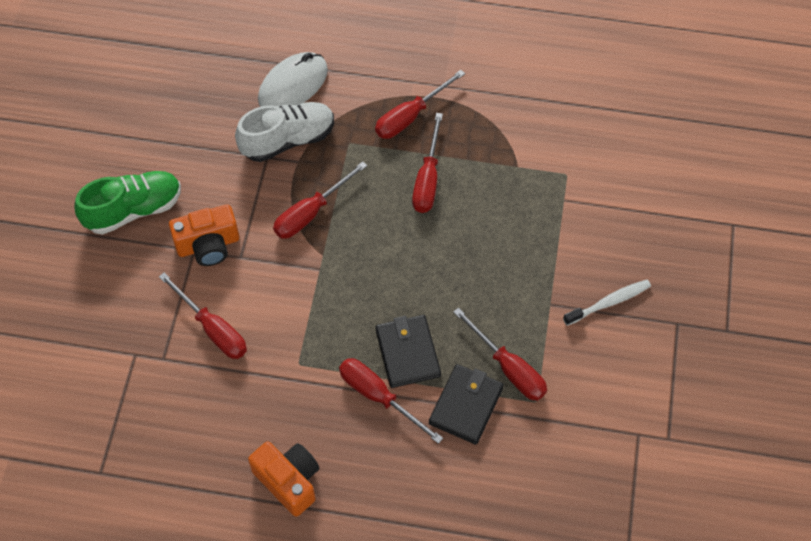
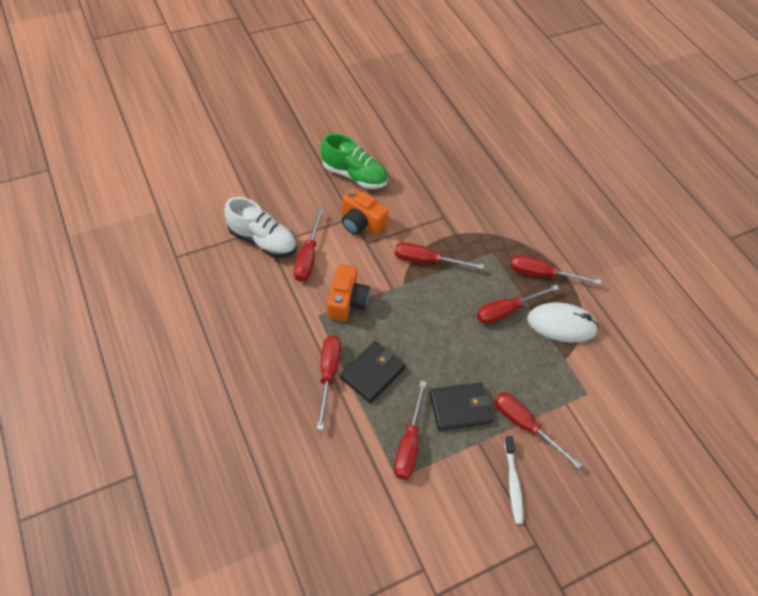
camera: 50 degrees right, 5 degrees down
(288, 140) = (465, 220): white shoe -> white shoe (263, 240)
(288, 481) = (234, 357): orange camera -> orange camera (346, 301)
(293, 85) = (504, 201): white mouse -> white mouse (561, 324)
(466, 406) = (360, 432): black wallet -> black wallet (460, 408)
(560, 252) = (524, 425): none -> red screwdriver
(609, 302) = (513, 483): white toothbrush -> white toothbrush turned 60 degrees clockwise

